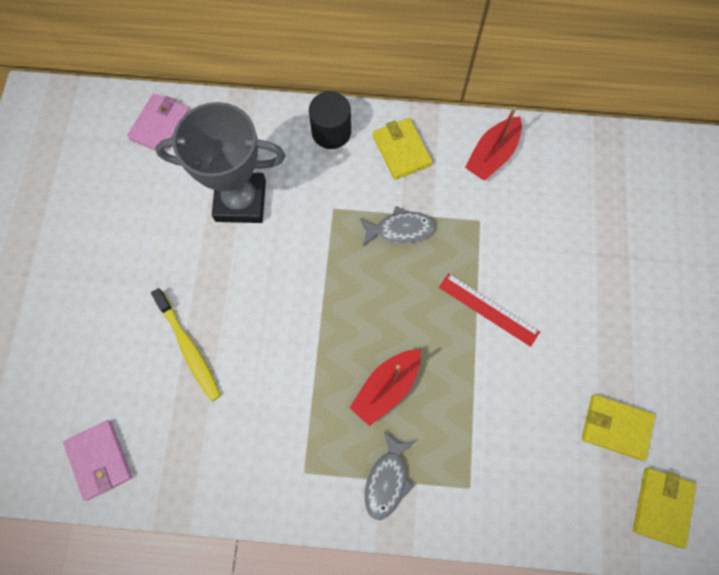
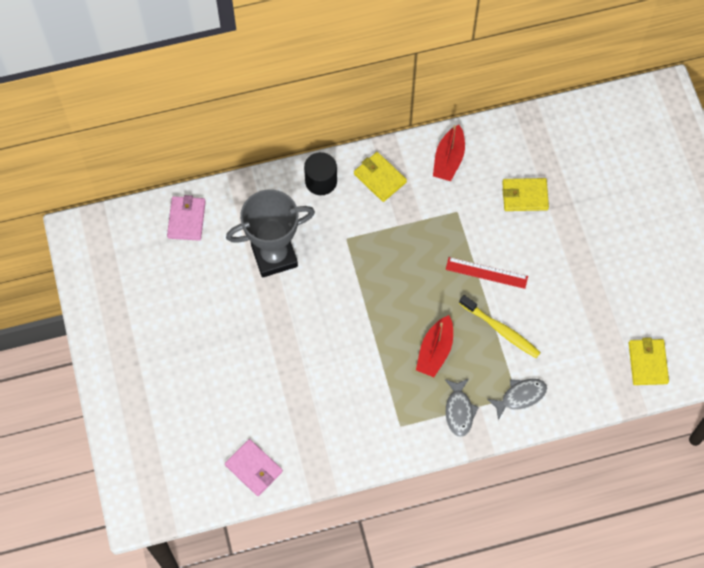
camera: 20 degrees left, 5 degrees down
(189, 348) = (283, 373): yellow toothbrush -> yellow toothbrush (501, 330)
(400, 229) = (402, 237): grey fish -> grey fish (520, 396)
(616, 427) = (601, 322): yellow wallet -> yellow wallet (525, 196)

